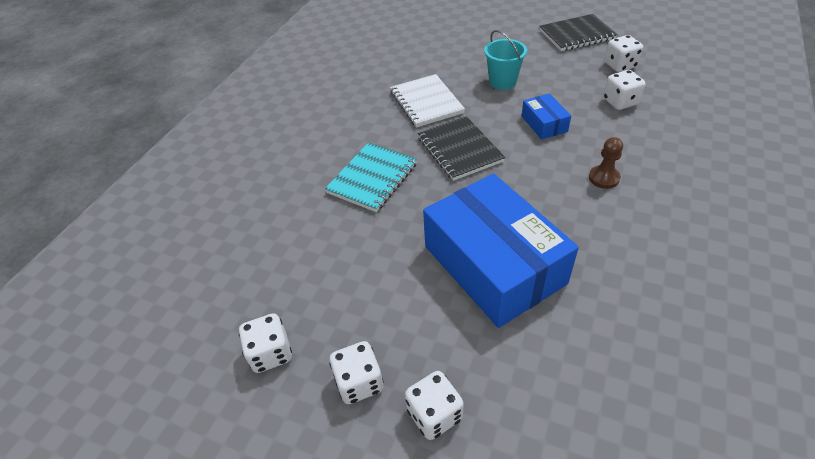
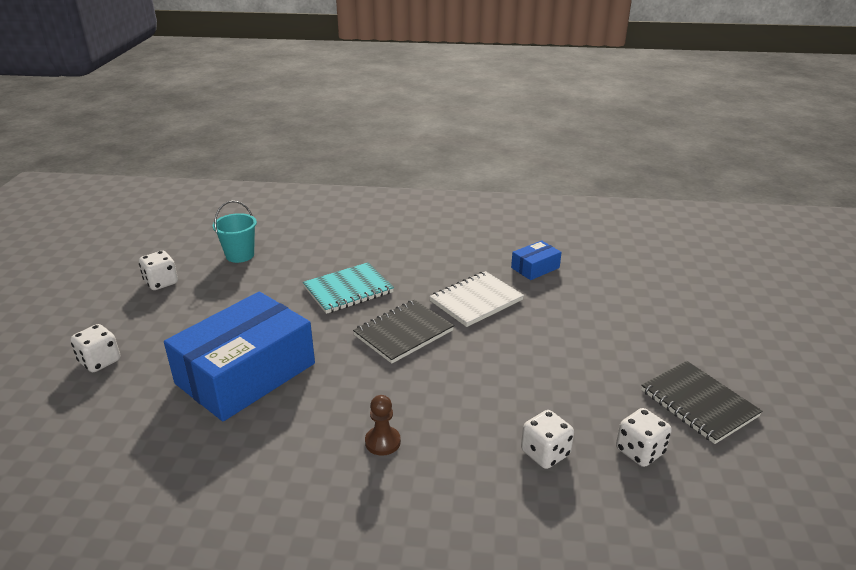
camera: 70 degrees right, 15 degrees down
(359, 382) = (132, 323): white dice -> none
(372, 178) = (348, 290): turquoise notebook -> turquoise notebook turned 45 degrees counterclockwise
(502, 82) = (542, 348): turquoise bucket -> turquoise bucket (240, 255)
(544, 124) = (469, 388): blue box -> blue box (535, 268)

